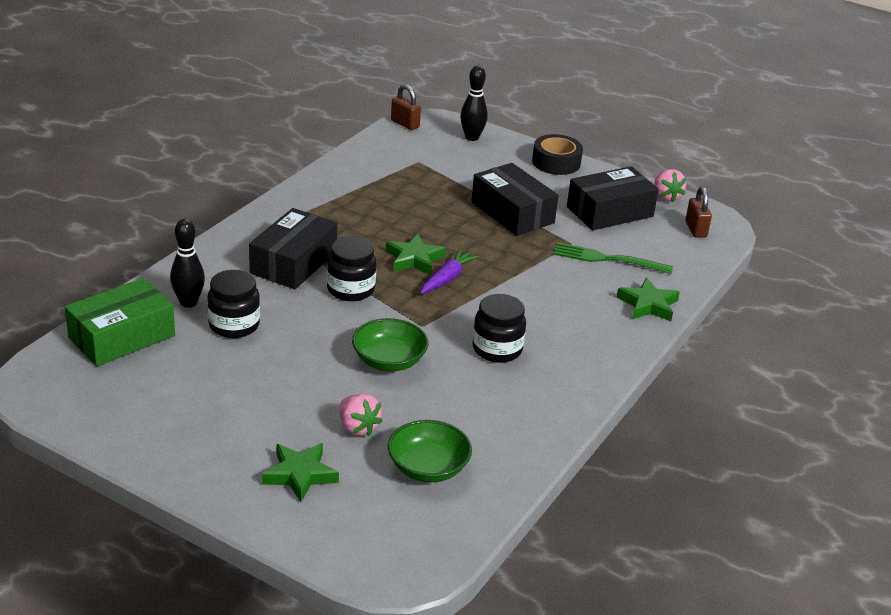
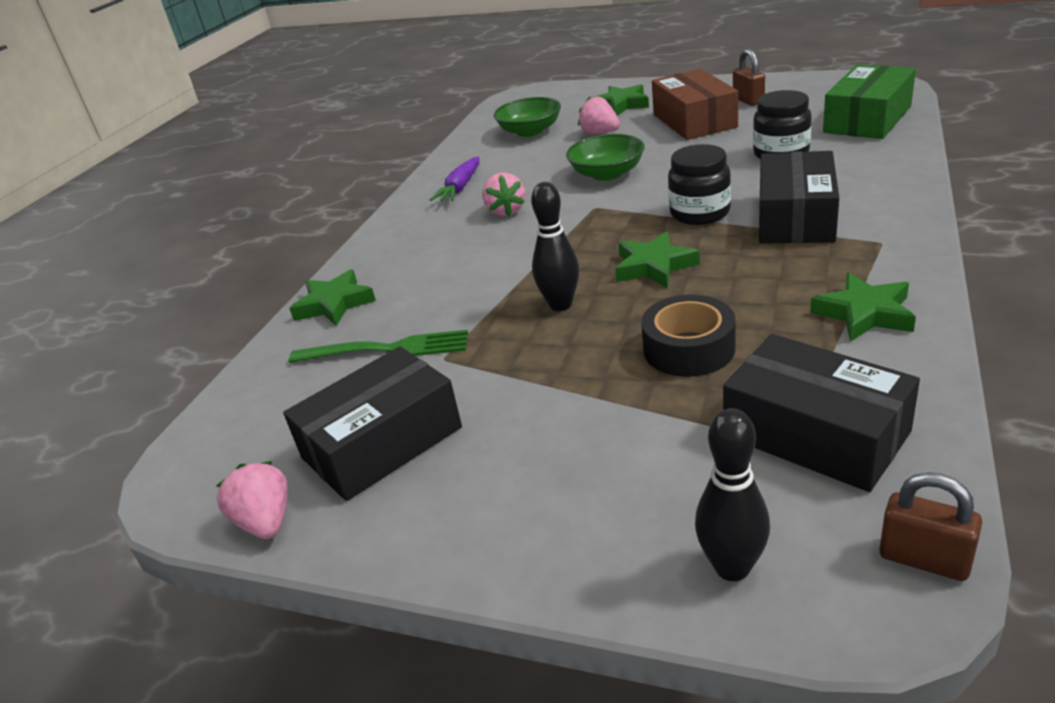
camera: 175 degrees right, 0 degrees up
(188, 302) = (851, 154): black bowling pin -> black bowling pin (560, 305)
(255, 405) = (694, 121): none -> brown box
(327, 196) = (864, 313): none -> green star
(447, 278) = (597, 257): purple carrot -> purple carrot (460, 187)
(497, 349) = (506, 211): black jar -> pink strawberry
(512, 212) = (552, 383): black box -> black box (815, 434)
(556, 162) = (505, 548): black tape -> black tape (689, 349)
(696, 229) = (229, 454): brown padlock -> brown padlock (748, 100)

